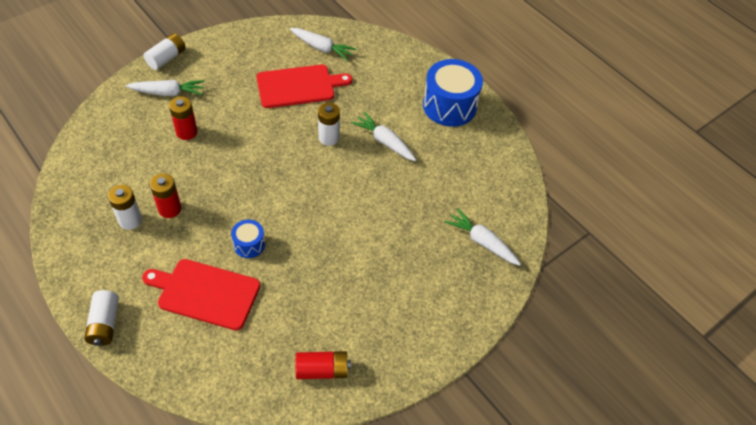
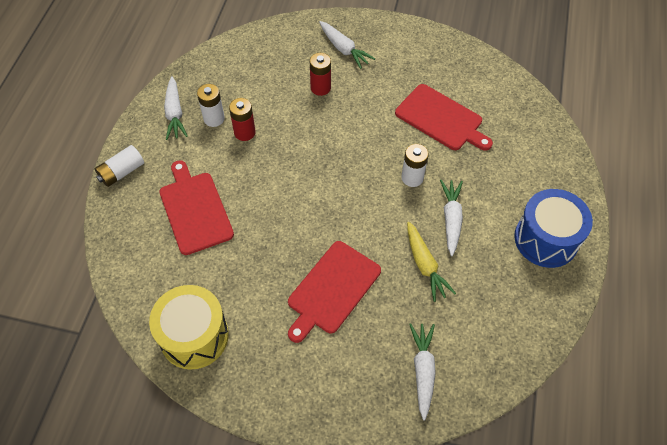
camera: 55 degrees right, 5 degrees up
(166, 58) = (374, 22): white battery -> none
(249, 244) = (260, 204): blue drum -> none
(322, 48) = (499, 103): white carrot -> white carrot (175, 113)
(322, 370) = (194, 336): red battery -> yellow drum
(371, 250) = (332, 289): none -> red cutting board
(405, 182) = (425, 265): none -> yellow carrot

